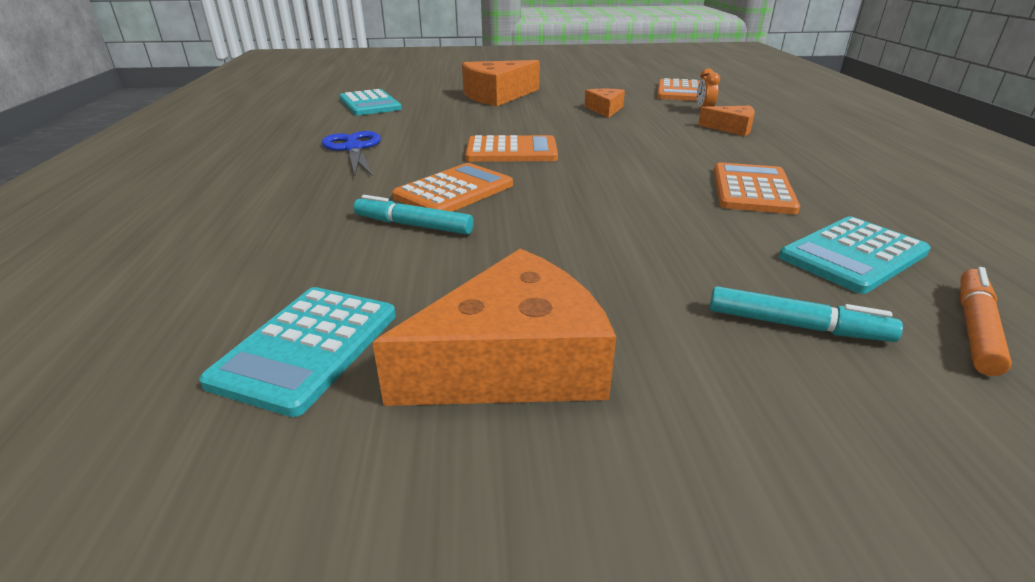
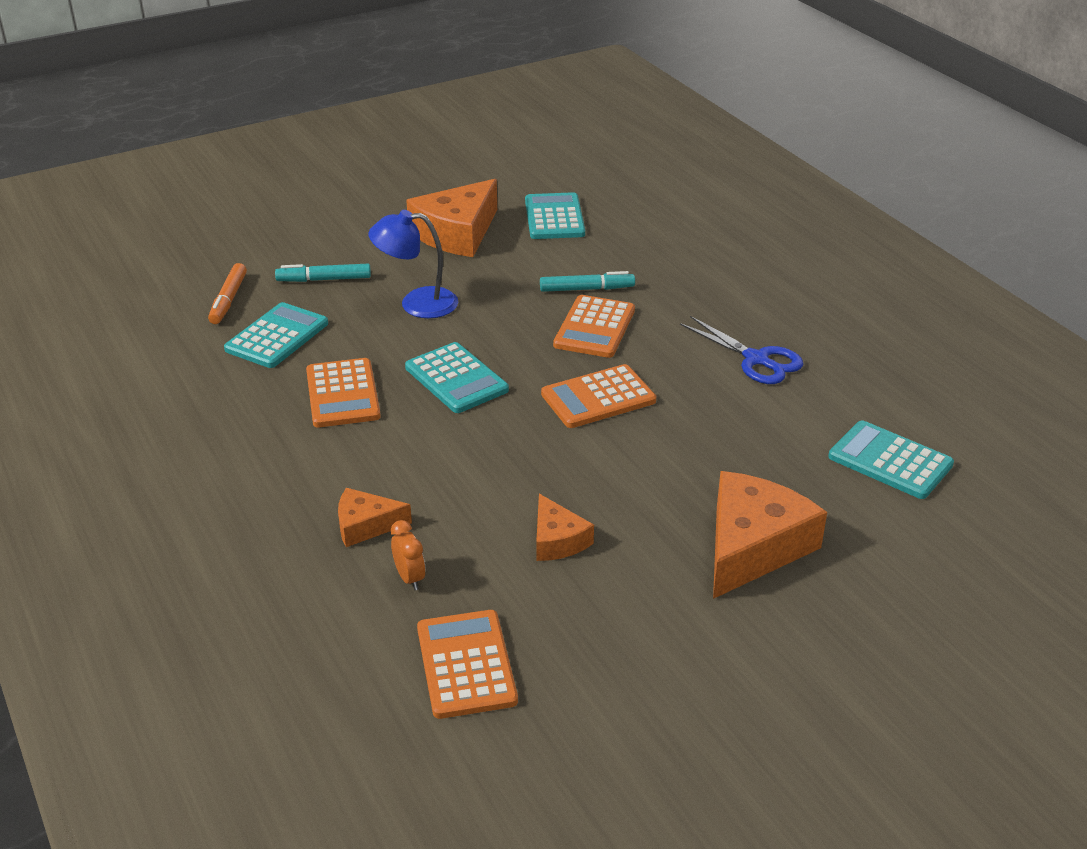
camera: 155 degrees right, 5 degrees up
(629, 180) = (456, 379): none -> turquoise calculator
(644, 255) = (417, 303): none -> blue lamp

